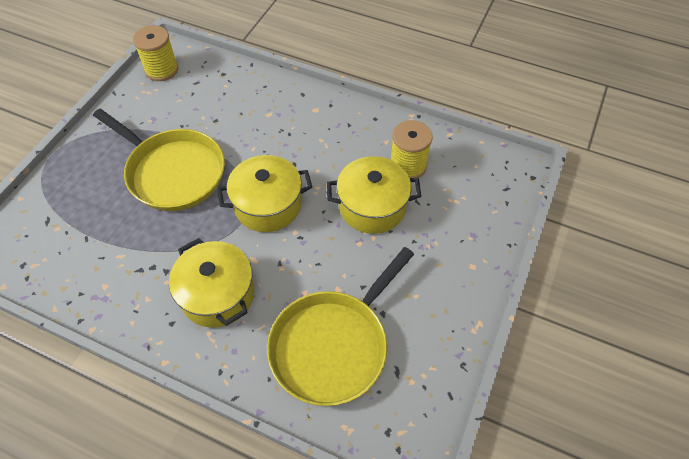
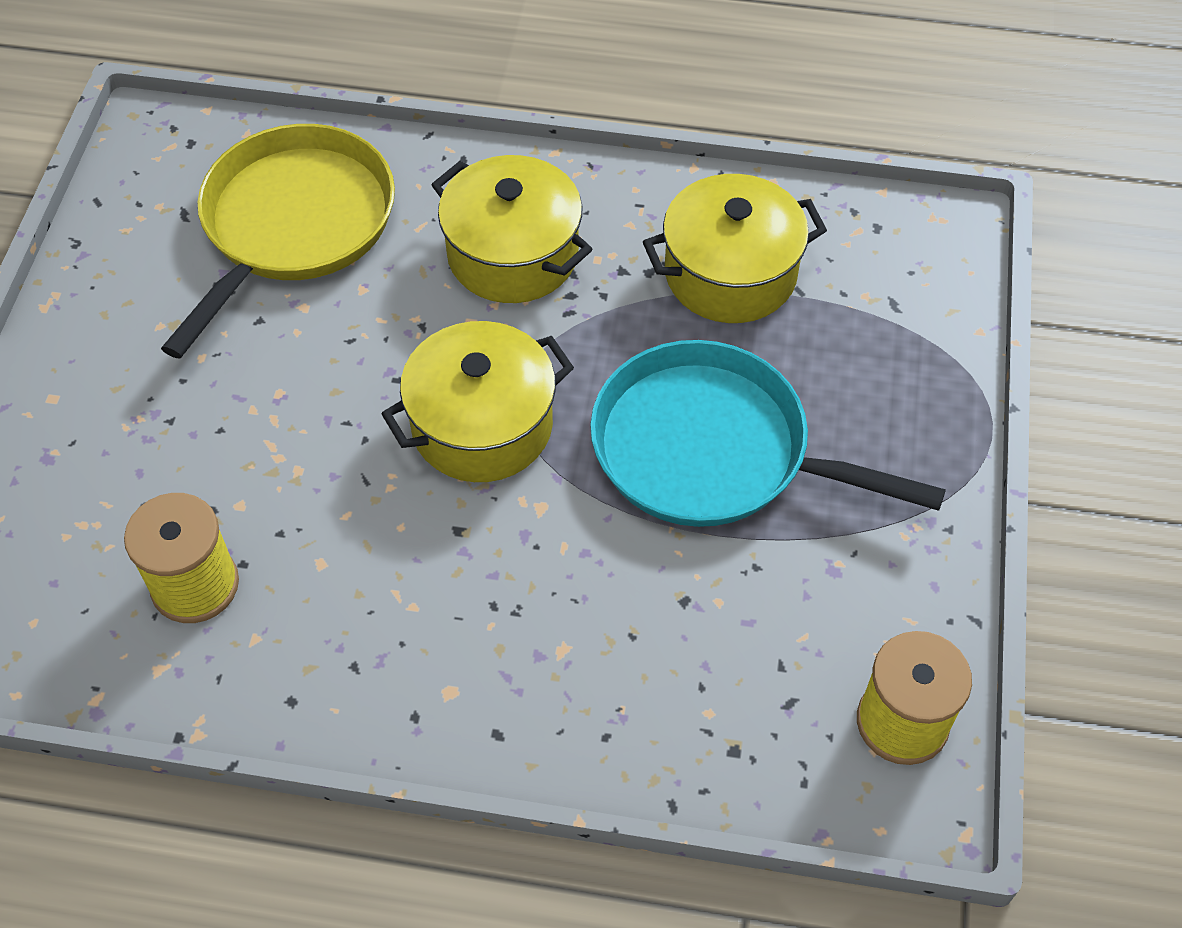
camera: 165 degrees right, 0 degrees up
(173, 172) = (711, 450): yellow pan -> turquoise pan
(372, 206) = (263, 471): yellow pot -> yellow pot (730, 273)

